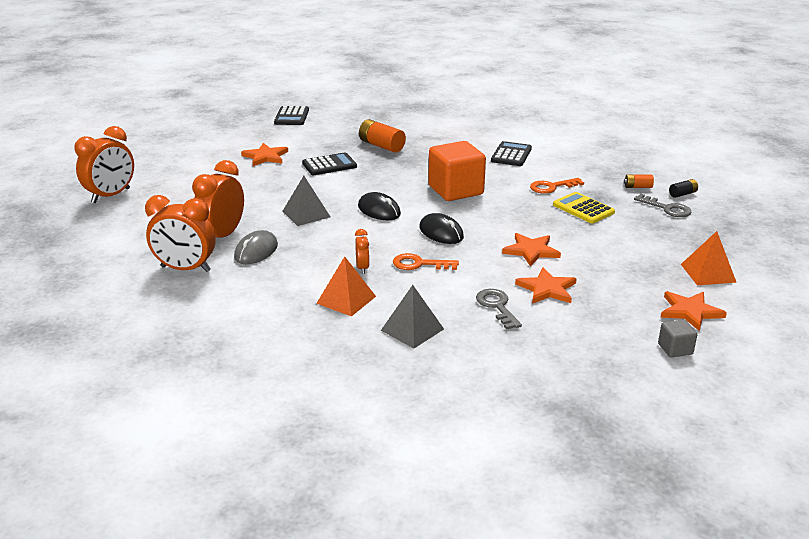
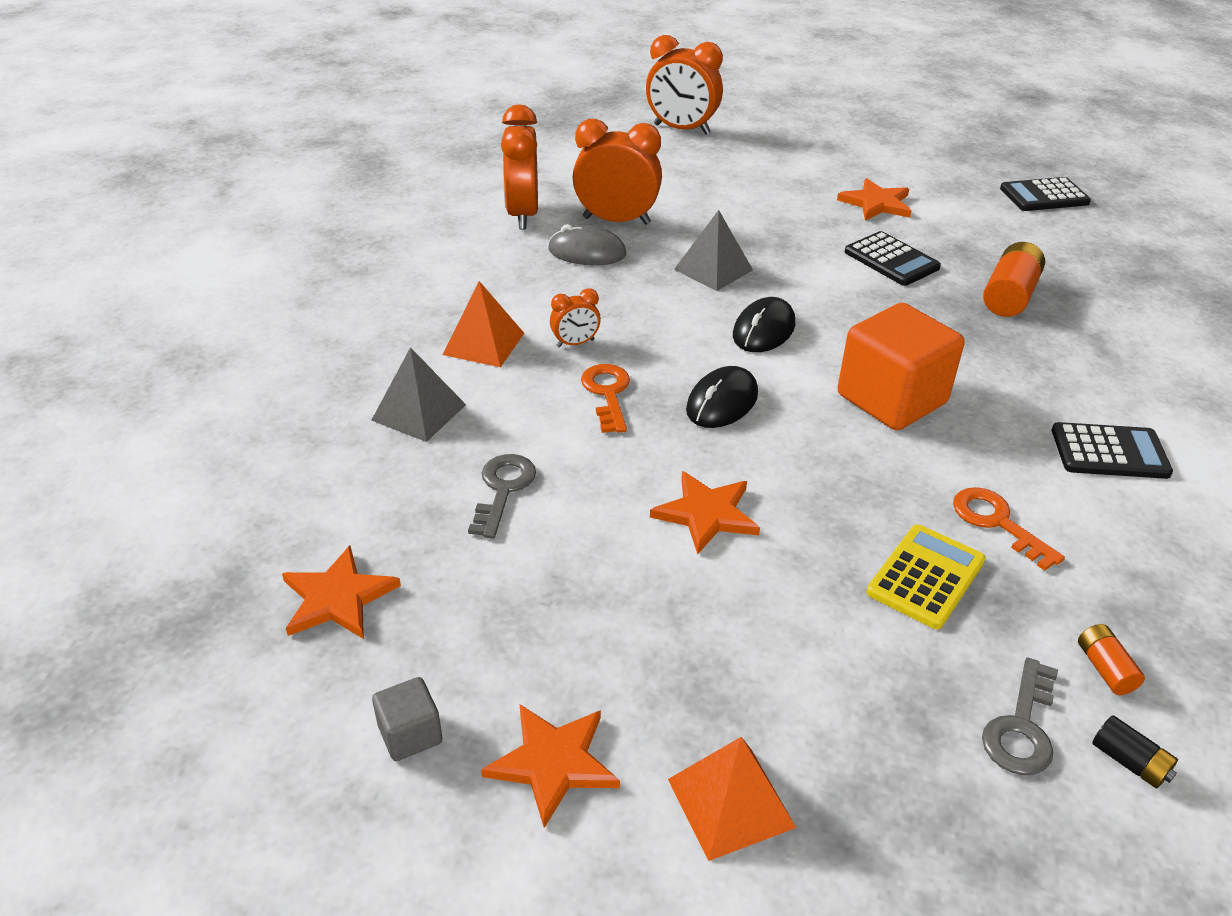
camera: 75 degrees right, 10 degrees up
(497, 306) = (503, 489): grey key -> grey key turned 45 degrees counterclockwise
(547, 289) = (577, 544): orange star -> orange star (338, 598)

